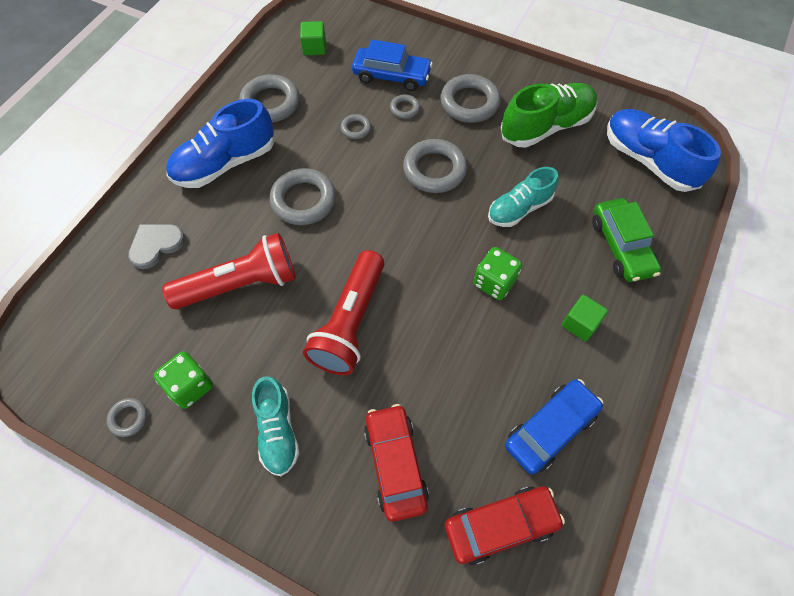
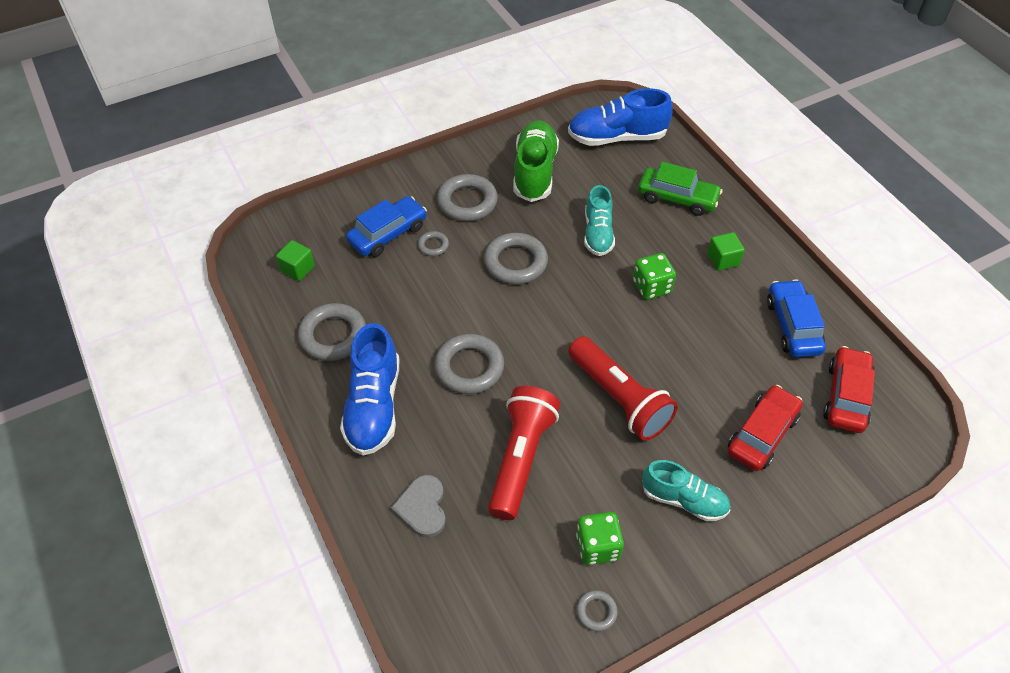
camera: 55 degrees left, 10 degrees down
(356, 128) = (423, 290): grey ring -> none
(395, 464) = (762, 434): red car -> red car turned 105 degrees clockwise

